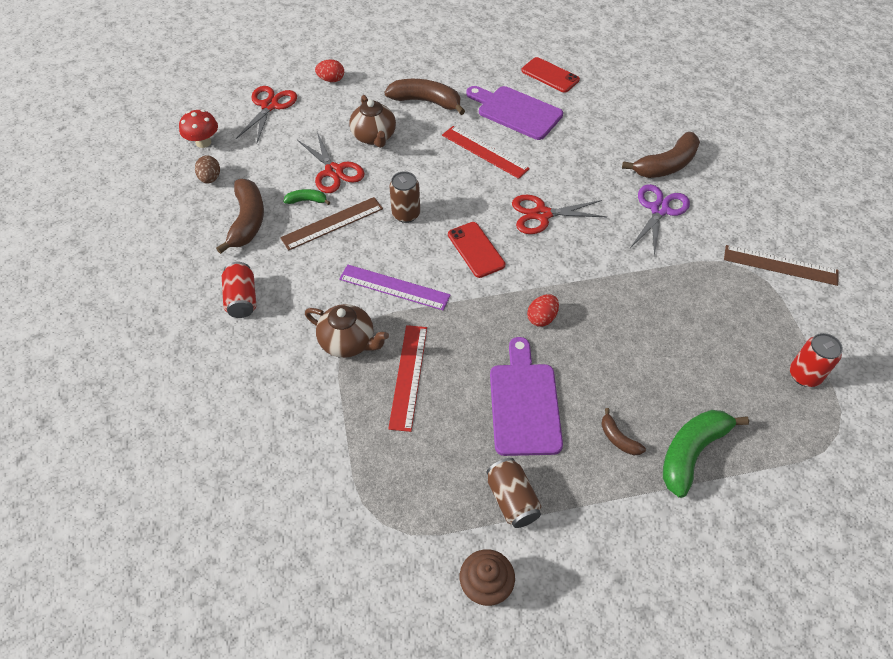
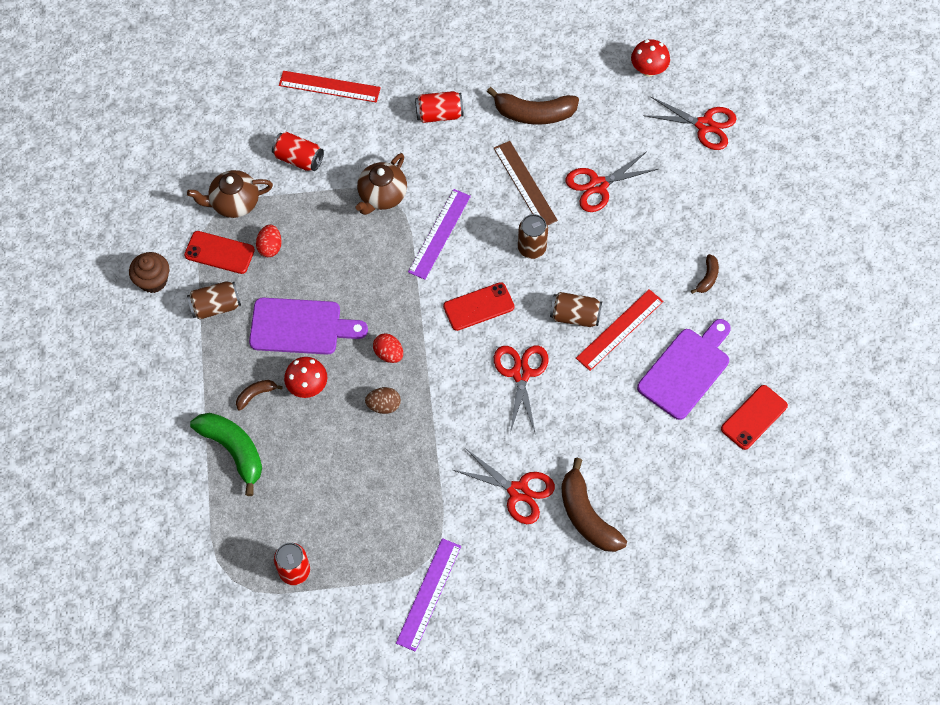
camera: 95 degrees right, 10 degrees up
(210, 178) = (594, 79): brown egg -> brown egg (384, 405)
(297, 433) = (299, 159): none -> red can
(307, 200) = (557, 162): green banana -> none
(331, 80) = (749, 183): red egg -> red egg (270, 247)
(374, 137) = (649, 224): brown teapot -> brown teapot (234, 203)
(408, 376) = (340, 240): red ruler -> red ruler (329, 86)
(426, 101) = (707, 278): brown banana -> brown banana, size x0.50
(435, 507) = (219, 252): none -> red phone
(475, 181) = (575, 316): none -> brown can
(595, 388) = (307, 386): none -> red mushroom
(659, 210) = (518, 491): purple scissors -> red scissors
(780, 265) = (428, 594): brown ruler -> purple ruler

